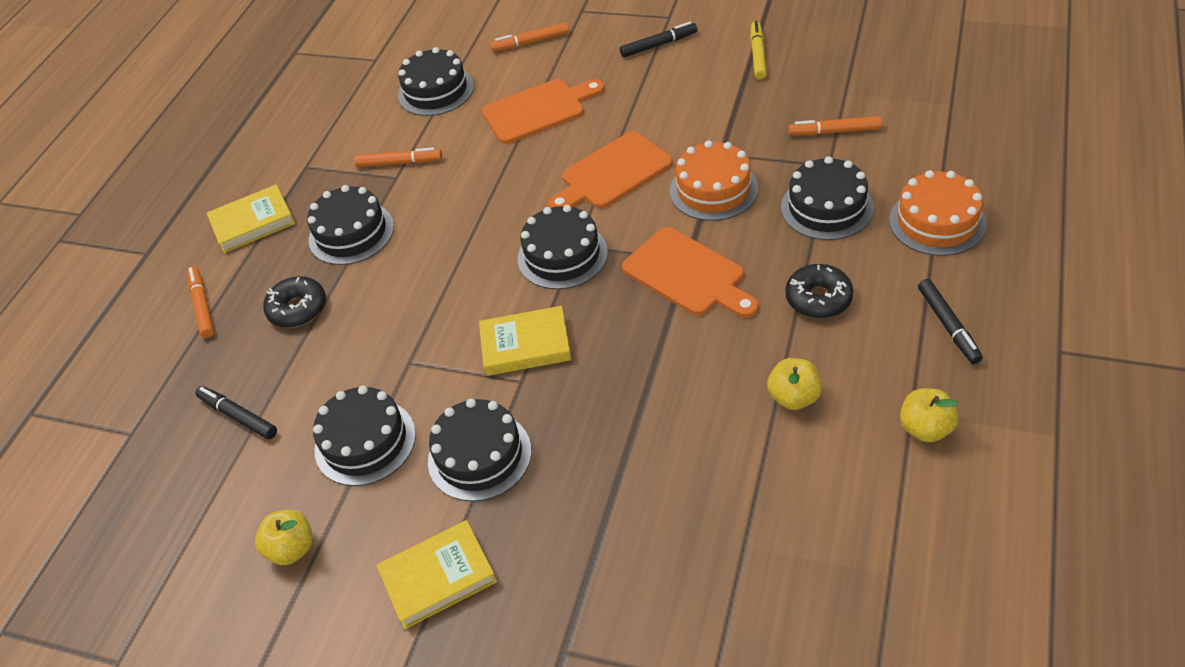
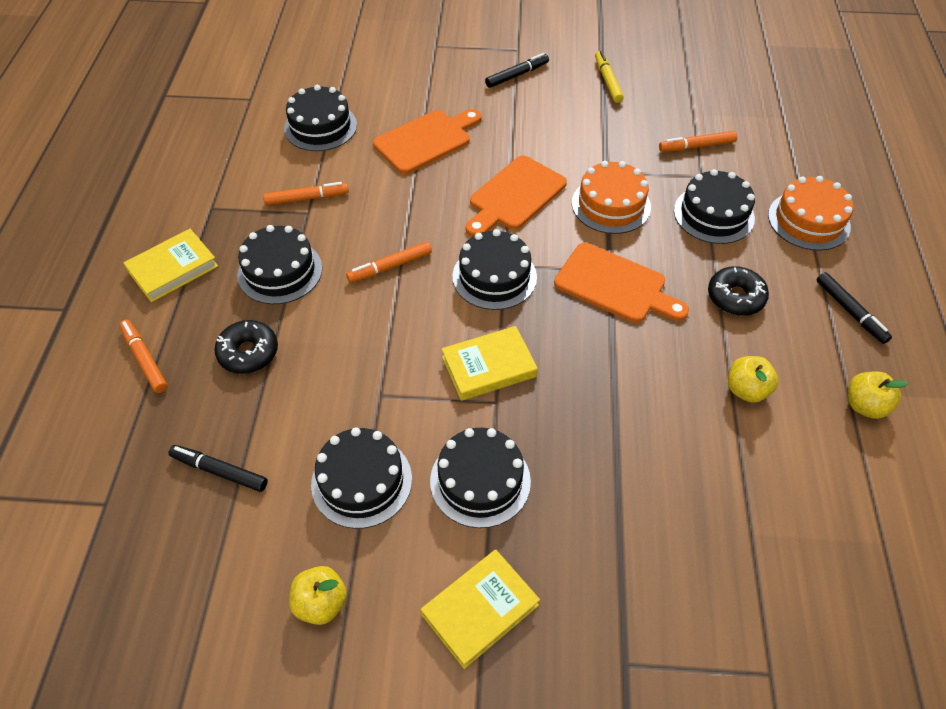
camera: 20 degrees left, 5 degrees up
(531, 42) = (397, 77): orange marker -> orange marker (390, 267)

